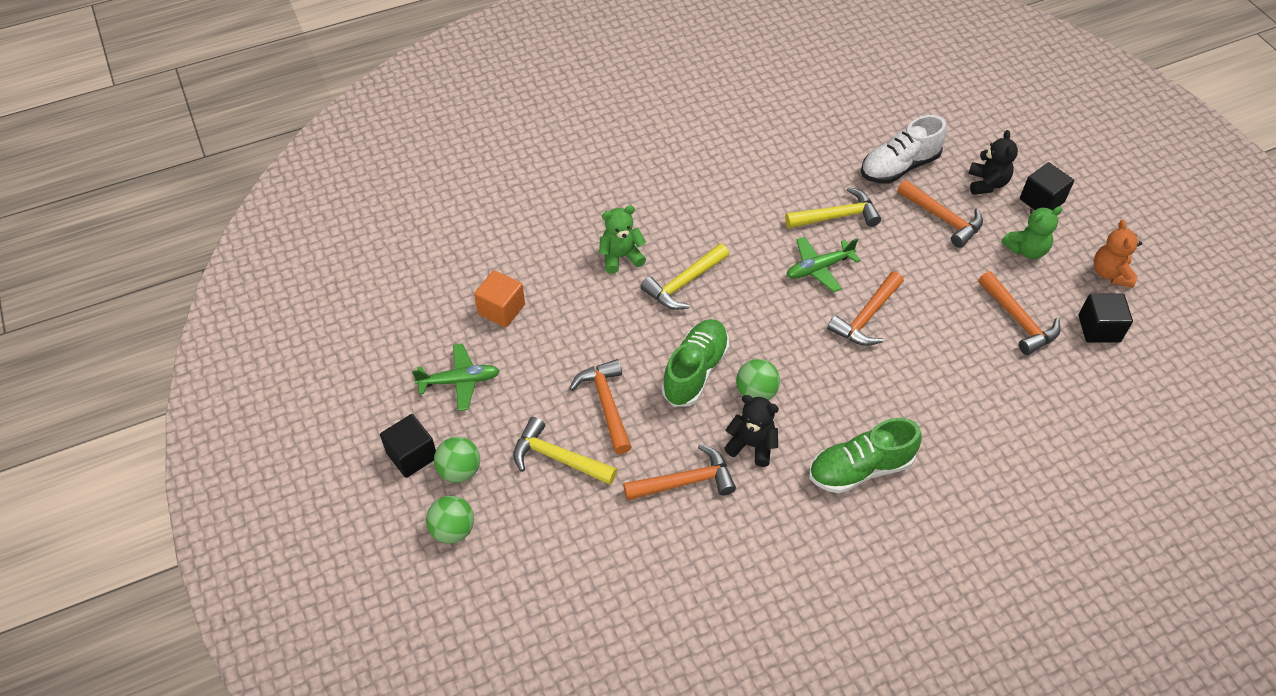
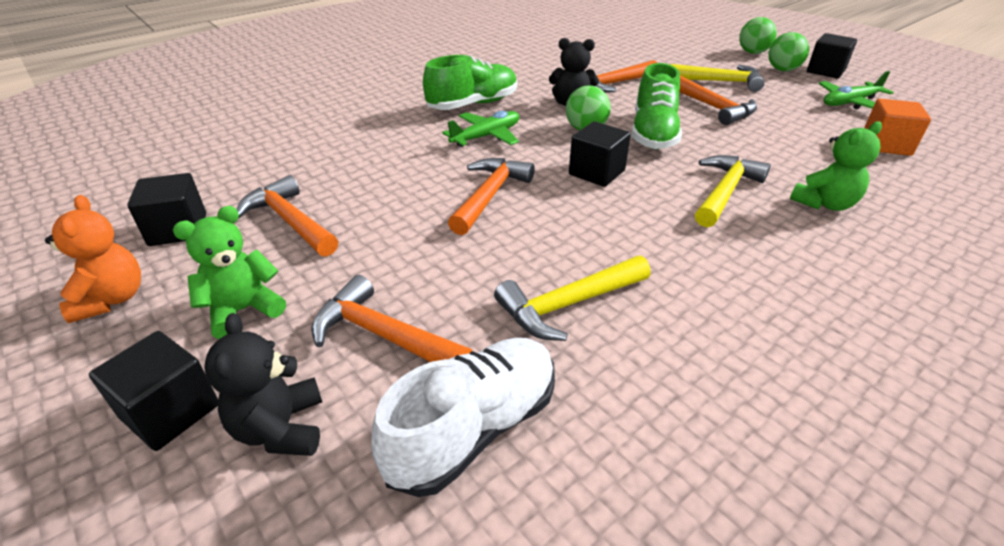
camera: 165 degrees right, 15 degrees down
(772, 327) = (596, 172): none -> black cube
(818, 268) = (568, 233): green plane -> green plane (486, 136)

